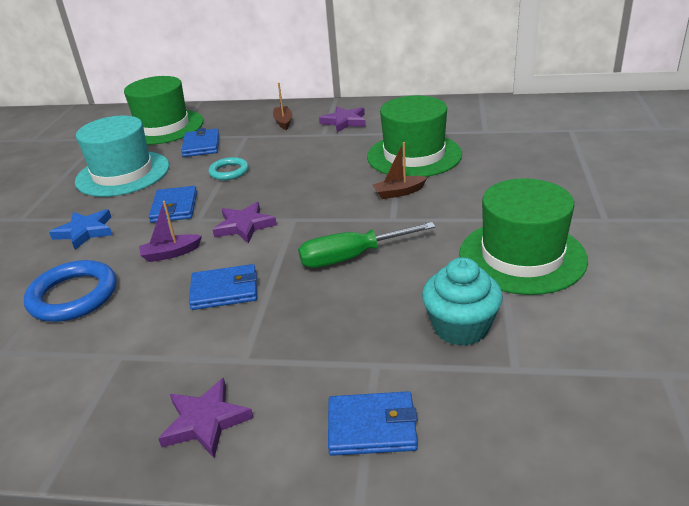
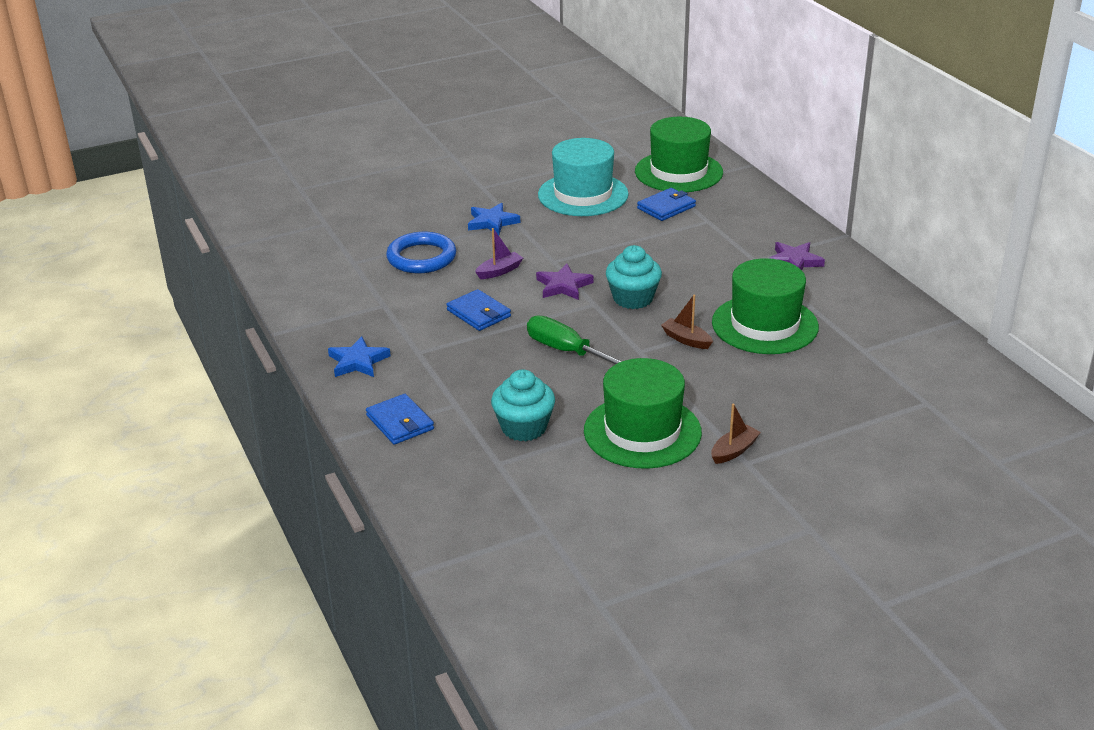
camera: 55 degrees right, 0 degrees up
(171, 253) = (499, 271): purple boat -> purple boat turned 105 degrees clockwise
(174, 207) = (558, 243): blue wallet -> none
(205, 421) = (358, 361): purple star -> blue star
(229, 171) = (636, 242): turquoise ring -> none
(283, 122) = (756, 228): brown boat -> brown boat (734, 451)
(309, 198) = (633, 298): none -> turquoise cupcake

